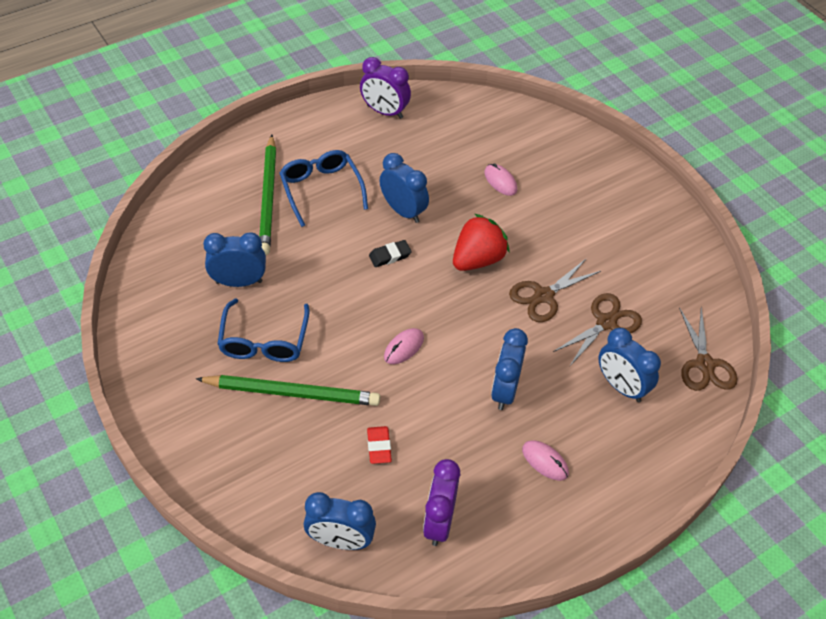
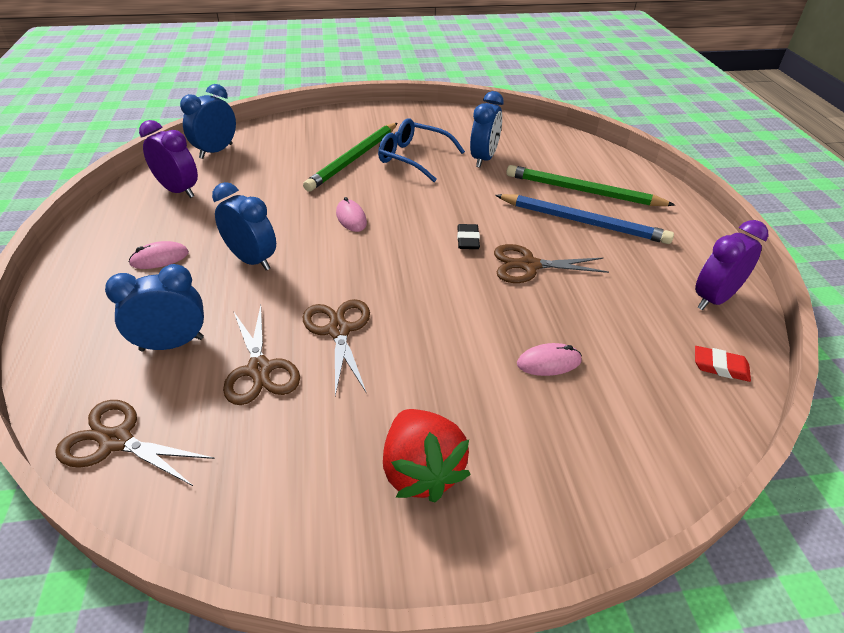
camera: 115 degrees right, 10 degrees down
(321, 190) = (583, 222): blue glasses -> blue pencil
(379, 447) = (269, 182): red eraser -> red eraser (720, 367)
(403, 211) = (528, 265): blue clock -> brown scissors
(477, 259) = (426, 297): red strawberry -> red strawberry (421, 471)

